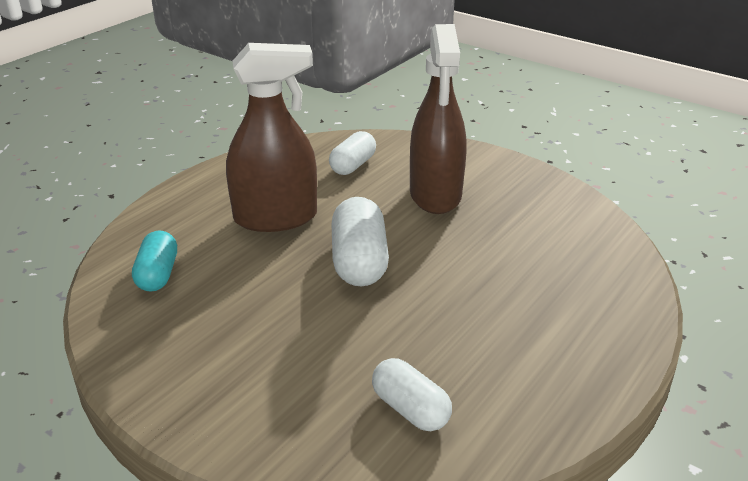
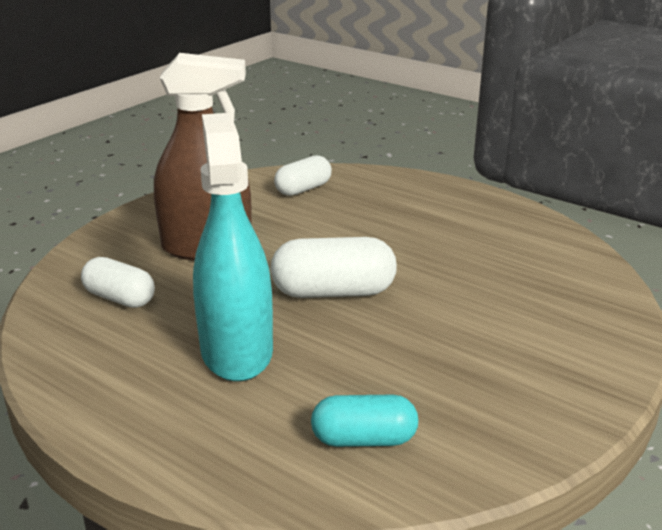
camera: 90 degrees left, 5 degrees down
(276, 218) = (236, 351): brown spray bottle -> turquoise spray bottle
(410, 409) = (538, 268): white capsule -> white capsule (303, 189)

